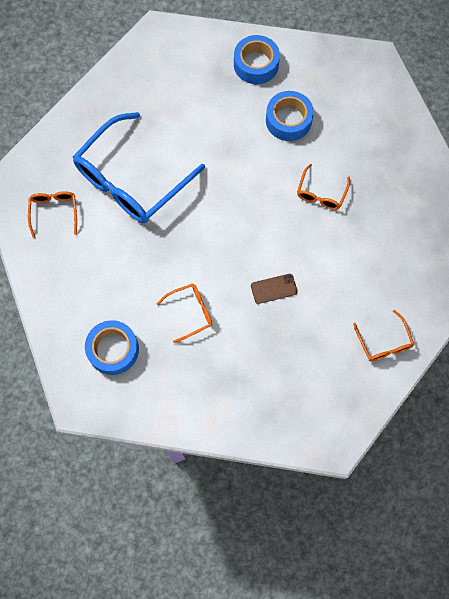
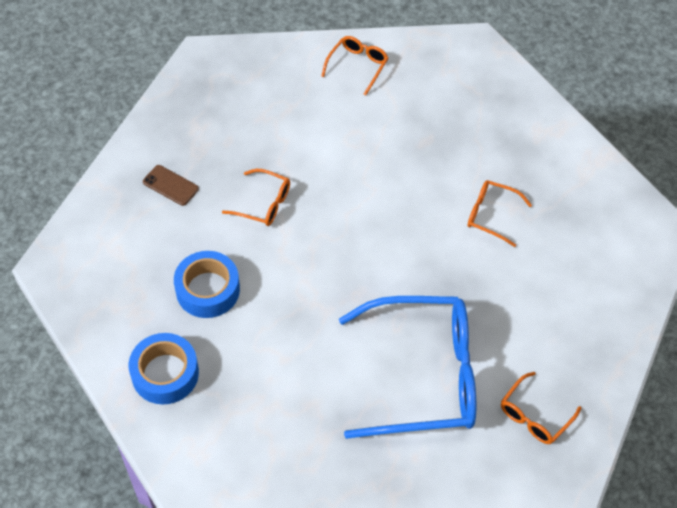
camera: 135 degrees left, 15 degrees down
(113, 349) = (591, 245): blue tape -> none
(274, 288) = (398, 171): brown phone -> brown phone (170, 185)
(321, 193) = (263, 204): orange glasses -> orange glasses turned 45 degrees clockwise

